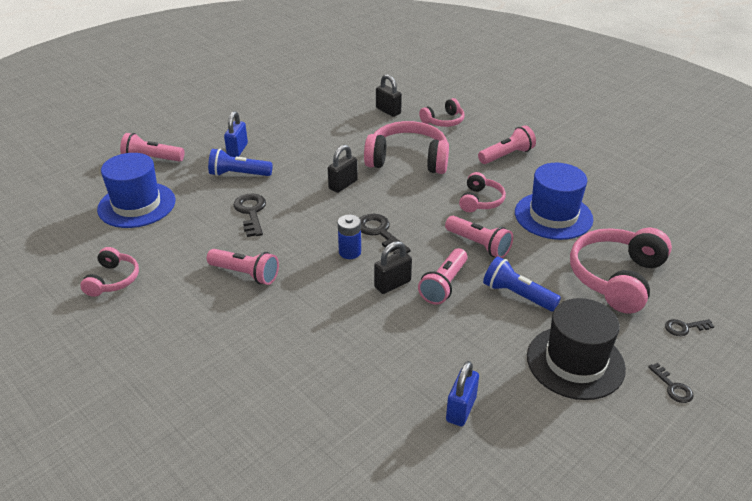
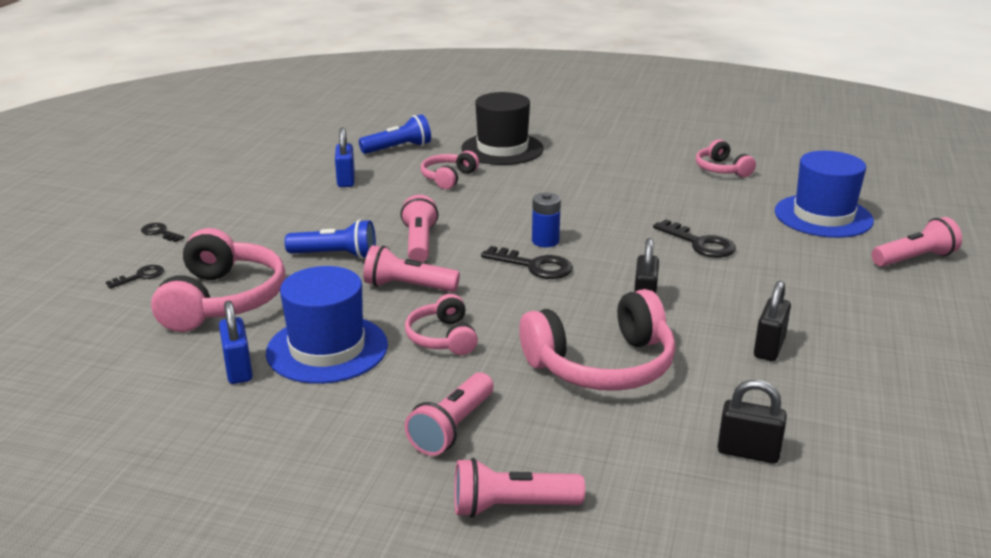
camera: 150 degrees right, 10 degrees down
(237, 150) = (845, 301): blue padlock -> blue padlock (238, 369)
(238, 174) = (785, 274): blue flashlight -> blue flashlight (398, 148)
(245, 274) = (619, 200): pink flashlight -> pink flashlight (511, 507)
(392, 284) = (472, 230): black padlock -> black padlock (769, 348)
(443, 121) = (625, 466): pink headphones -> pink headphones (448, 178)
(575, 362) = (257, 225): black hat -> black hat (502, 149)

